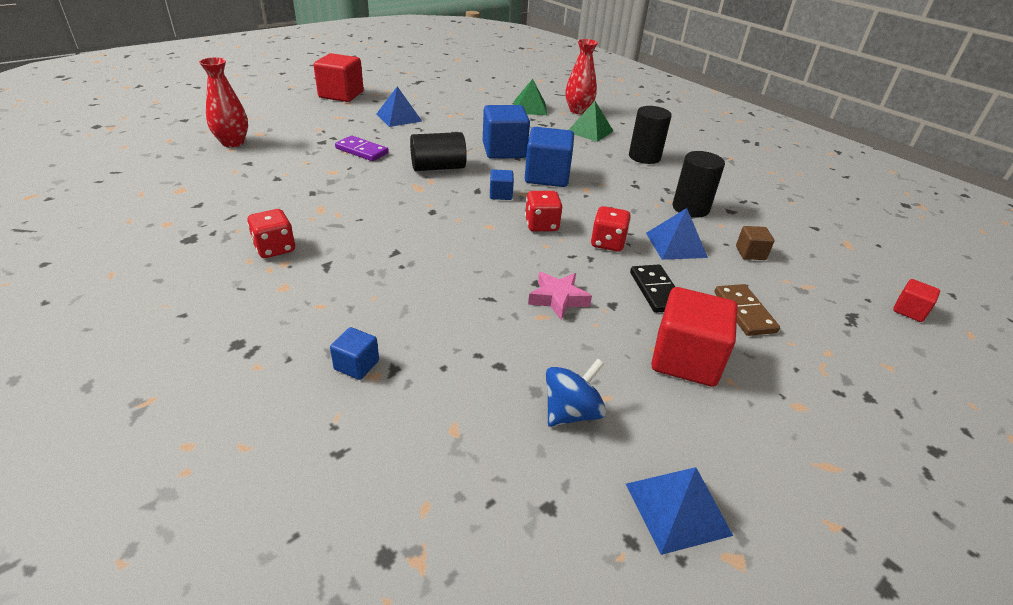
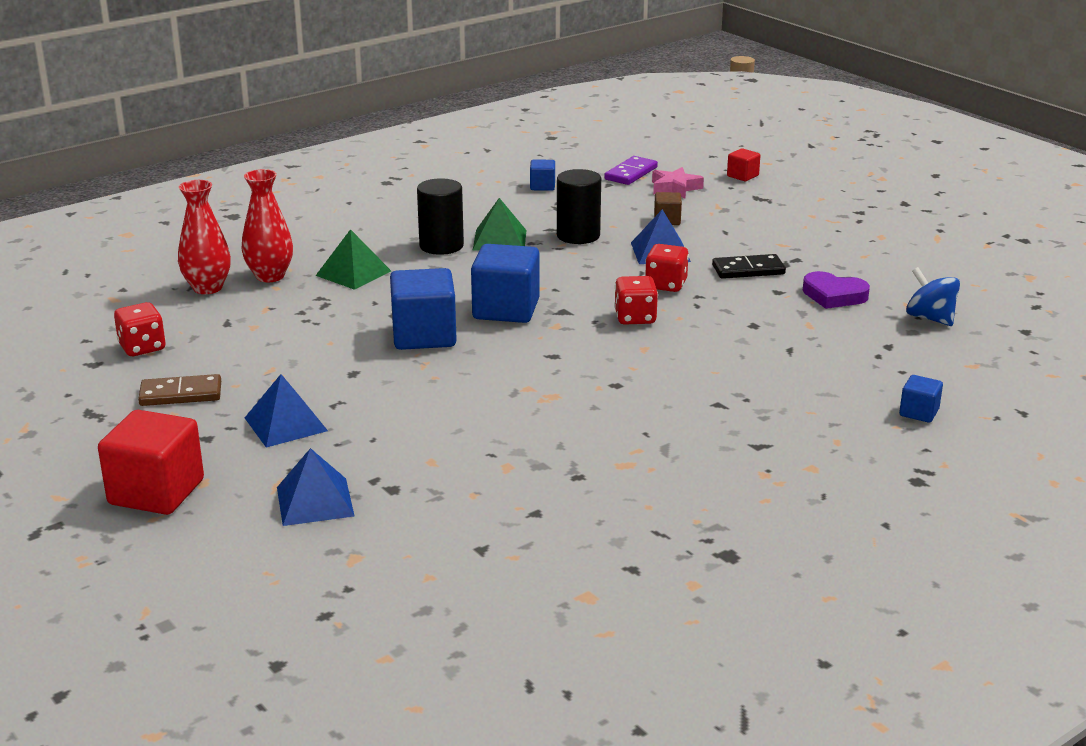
camera: 85 degrees left, 10 degrees down
(233, 142) = (397, 580): red vase -> red vase (207, 288)
(275, 248) = (734, 485): red dice -> red dice (142, 347)
(362, 151) = (429, 448): purple domino -> purple domino (631, 173)
(438, 167) = (485, 384): black cylinder -> none
(500, 194) = (562, 340): blue cube -> blue cube (542, 186)
(530, 108) = (253, 312): green pyramid -> green pyramid (499, 240)
(558, 299) = (778, 316): pink star -> pink star (675, 188)
(613, 341) = (834, 295): none -> purple heart
(677, 508) = (1001, 289): blue pyramid -> blue pyramid (315, 501)
(685, 359) = (845, 269): red cube -> none
(744, 312) = (768, 237): brown domino -> brown domino (181, 394)

